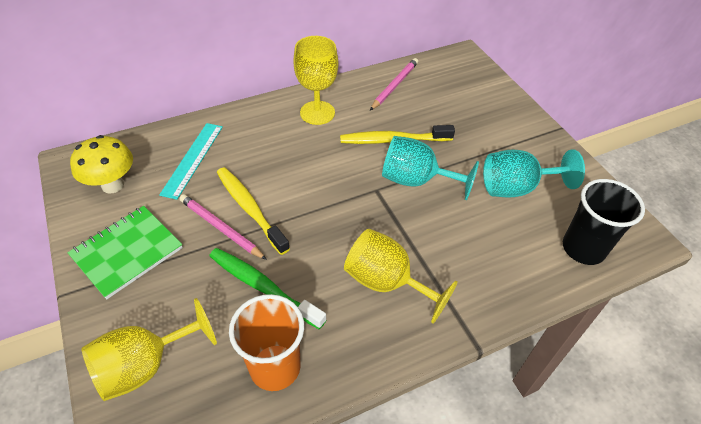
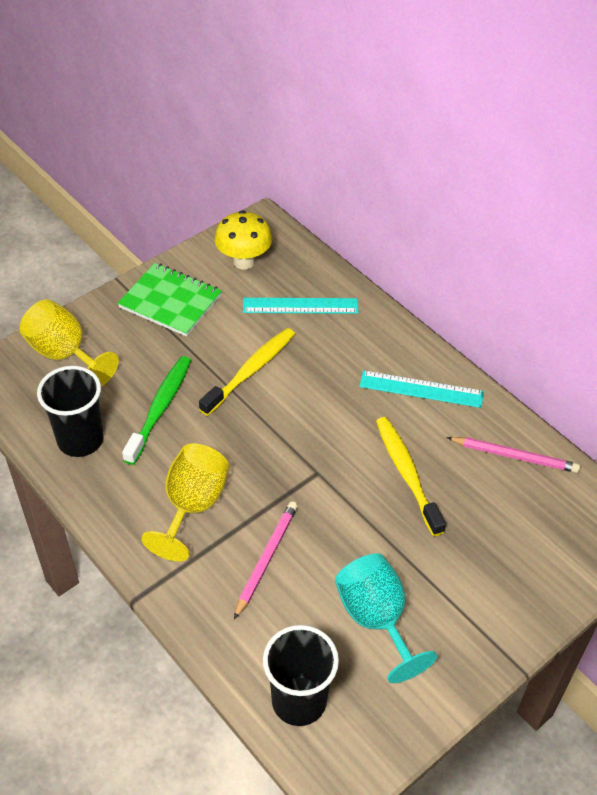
camera: 75 degrees right, 0 degrees up
(221, 228) = (218, 356): pink pencil -> pink pencil (266, 559)
(275, 367) = (80, 440): orange cup -> black cup
(317, 113) = (421, 389): yellow goblet -> turquoise ruler
(416, 180) = (347, 509): turquoise goblet -> none

